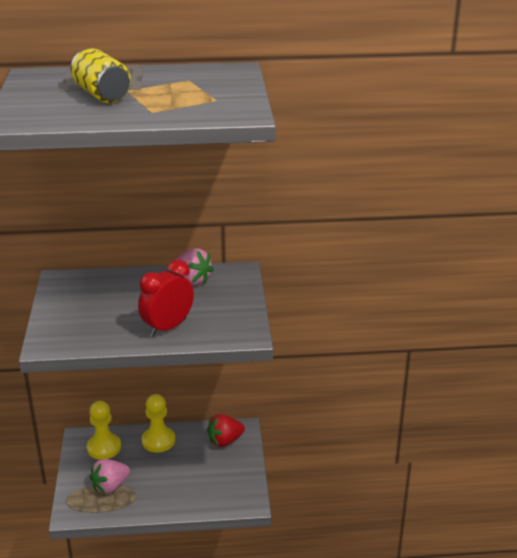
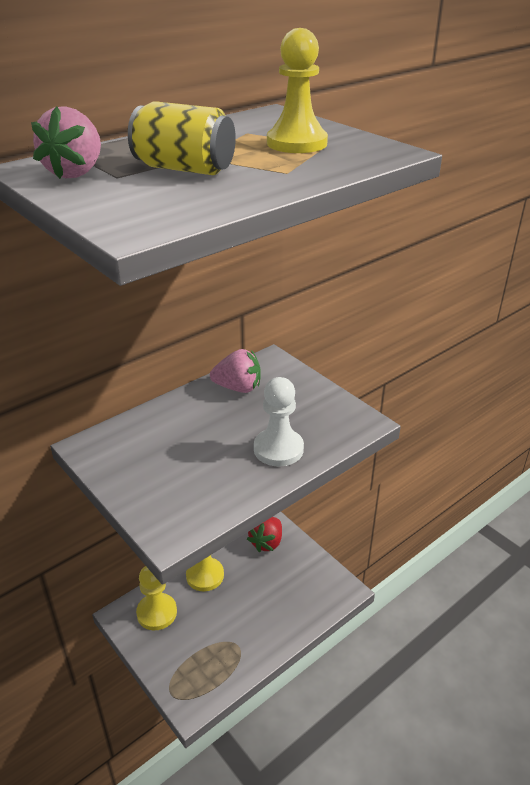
camera: 35 degrees left, 5 degrees up
(110, 486) = (203, 651): pink strawberry -> pink strawberry (75, 173)
(167, 327) = (278, 449): red clock -> white pawn
(200, 94) = (297, 143): none -> yellow pawn

